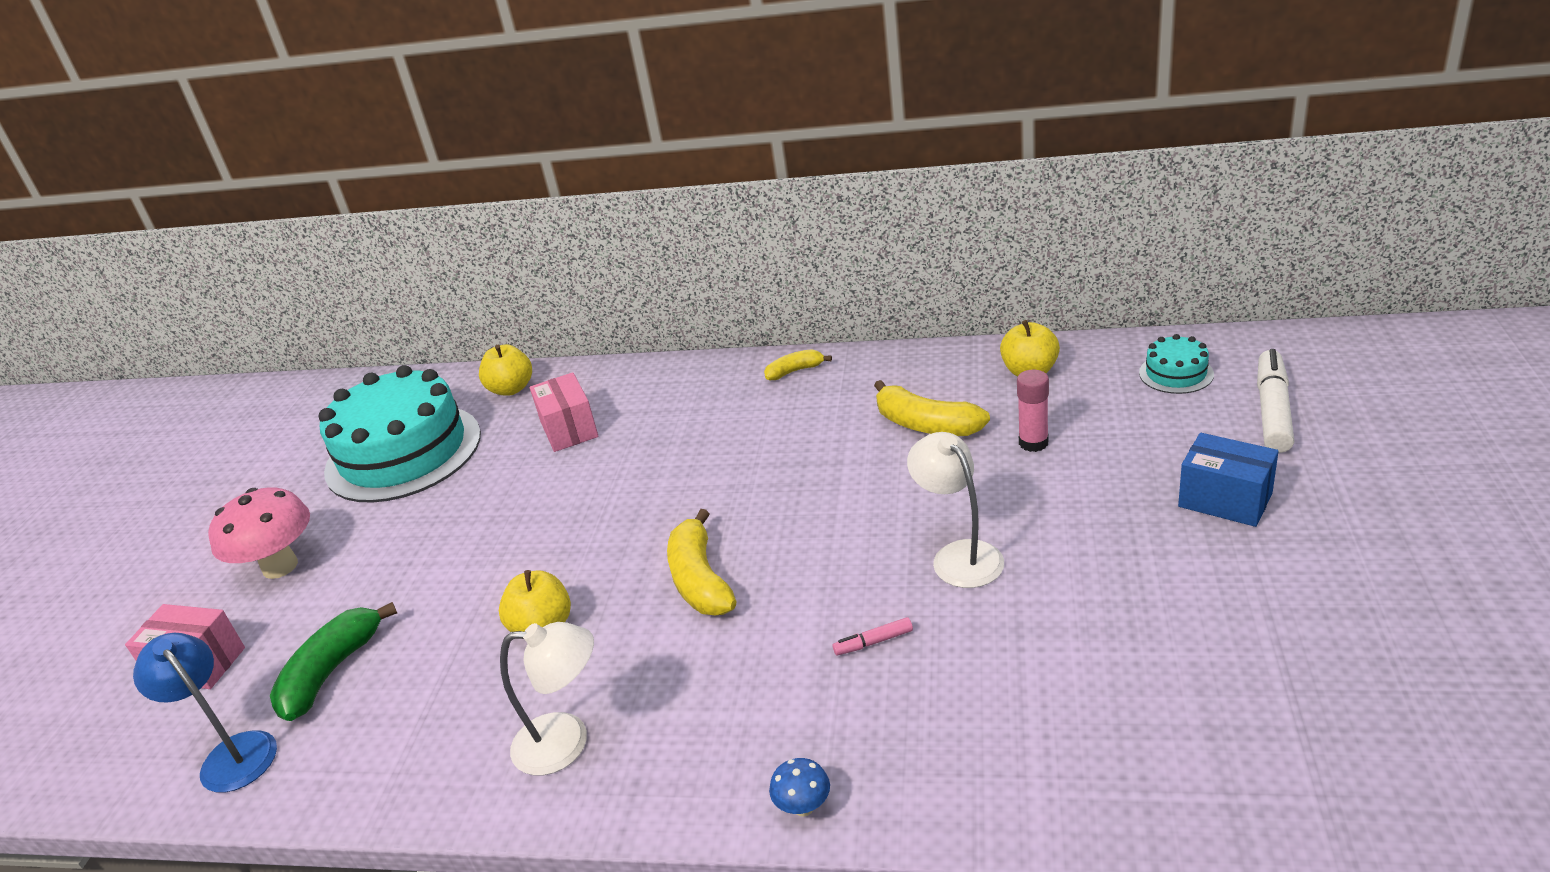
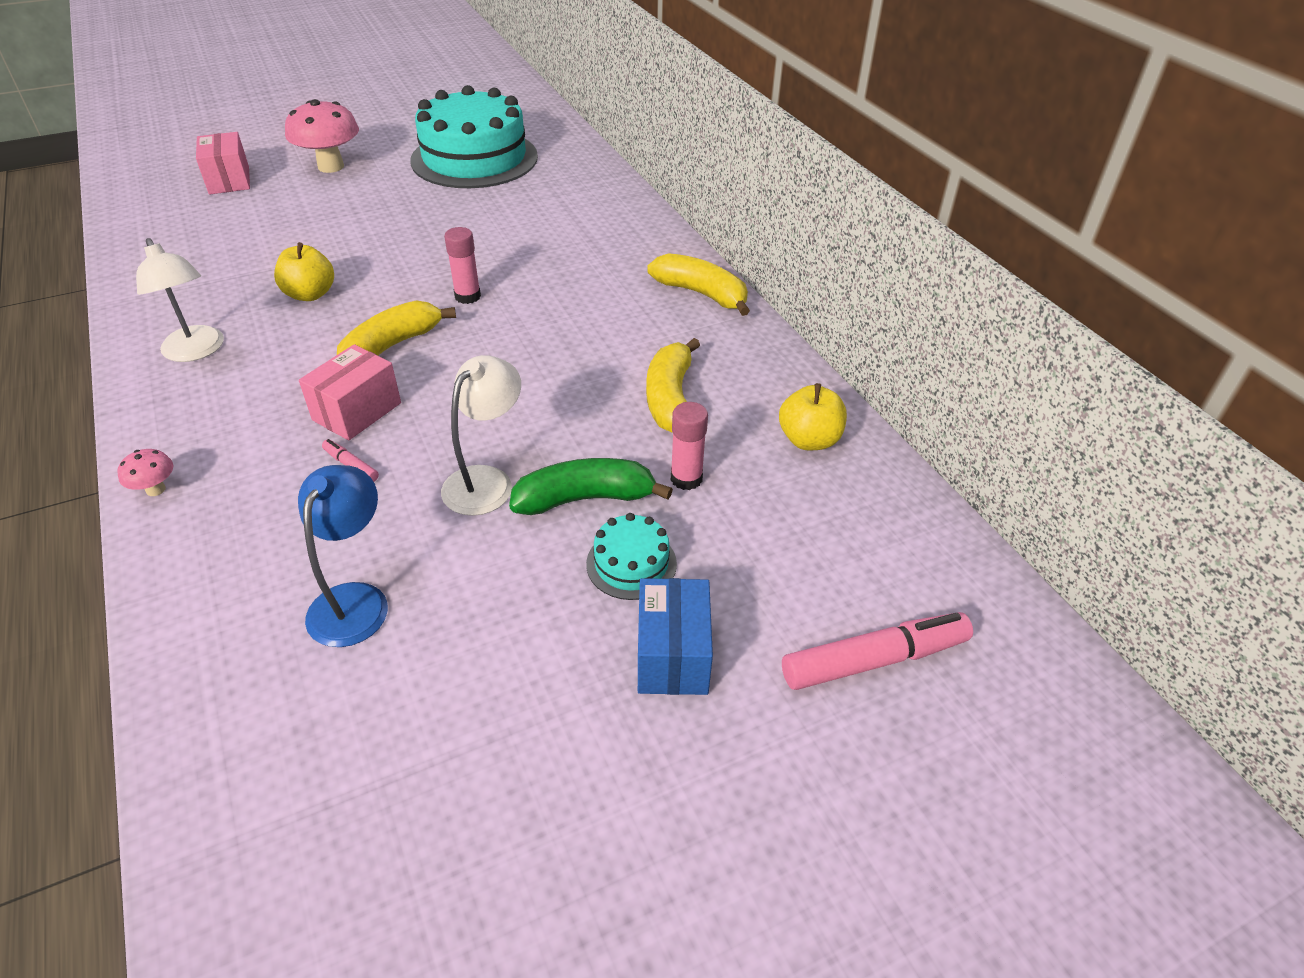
camera: 50 degrees right, 10 degrees up
(232, 753) = (156, 226): blue lamp -> blue lamp (355, 600)
(331, 671) = (237, 229): green banana -> green banana (585, 498)
(511, 389) = (579, 169): yellow apple -> none
(569, 429) = (544, 214): pink box -> pink box (357, 411)
(663, 510) = (467, 296): none -> pink glue stick
(795, 371) = (701, 294): yellow banana -> yellow banana, size x1.72
(803, 807) = (156, 489): blue mushroom -> pink mushroom
(1176, 373) = (890, 554): turquoise cake -> turquoise cake (631, 564)
(1272, 410) = (874, 660): white marker -> pink marker

